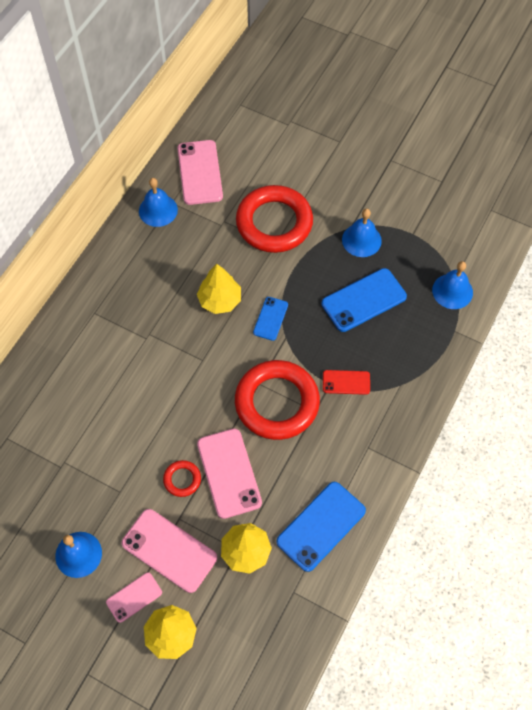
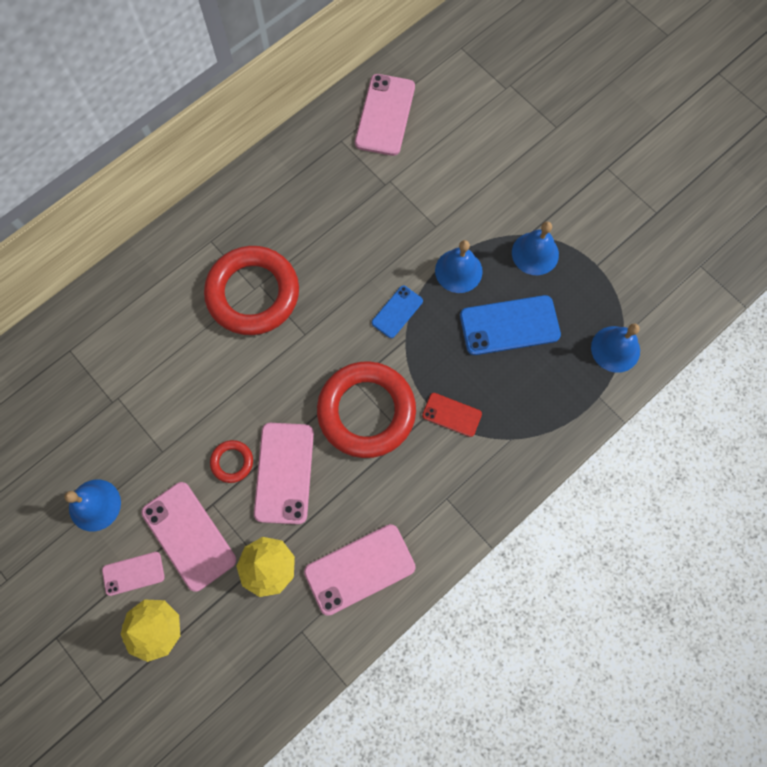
camera: 20 degrees right, 10 degrees up
(158, 210) = (322, 145): blue bell -> blue bell (458, 271)
(220, 300) = (350, 272): yellow tree -> none
(274, 223) = (444, 201): red ring -> red ring (253, 294)
(321, 526) = (359, 569): blue phone -> pink phone

